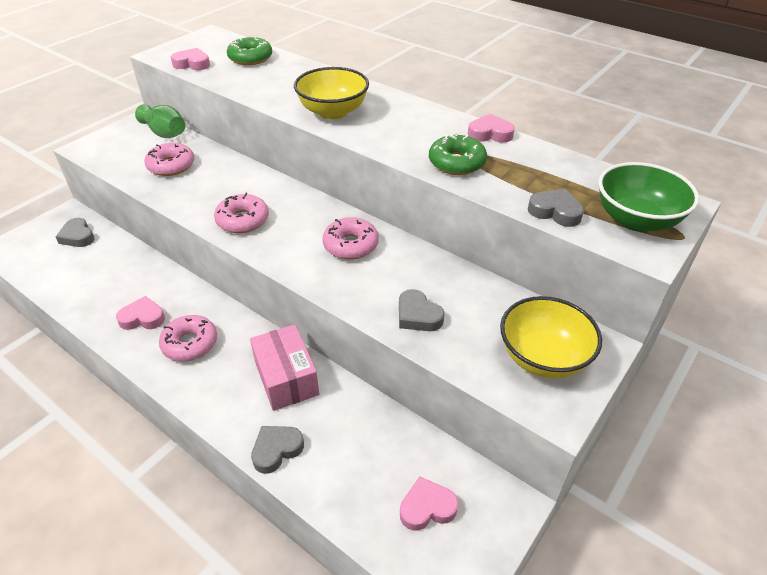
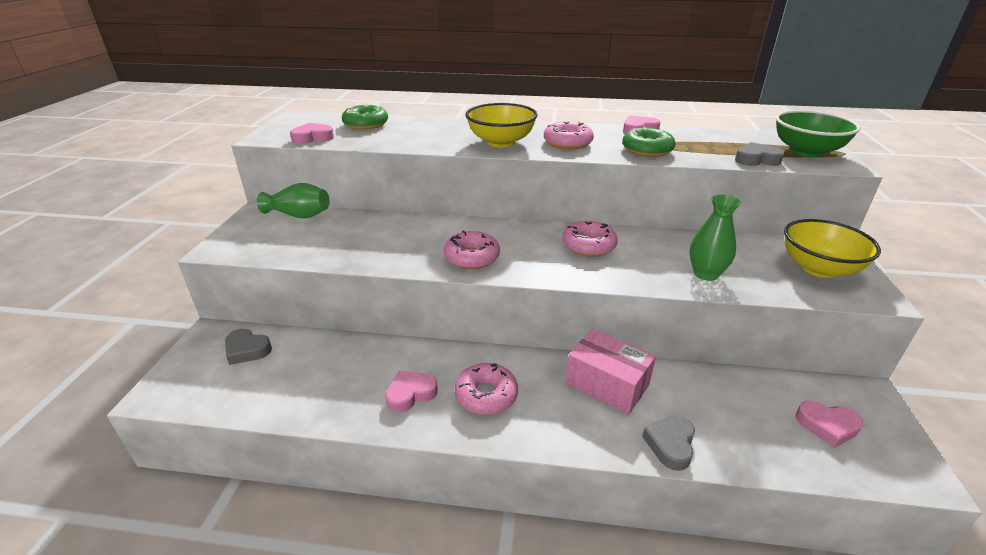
camera: 30 degrees left, 10 degrees down
(171, 166) = (341, 238): pink donut -> pink donut (567, 143)
(418, 315) = (705, 274): grey heart -> green vase
(427, 507) = (827, 426): pink heart -> pink heart turned 120 degrees counterclockwise

